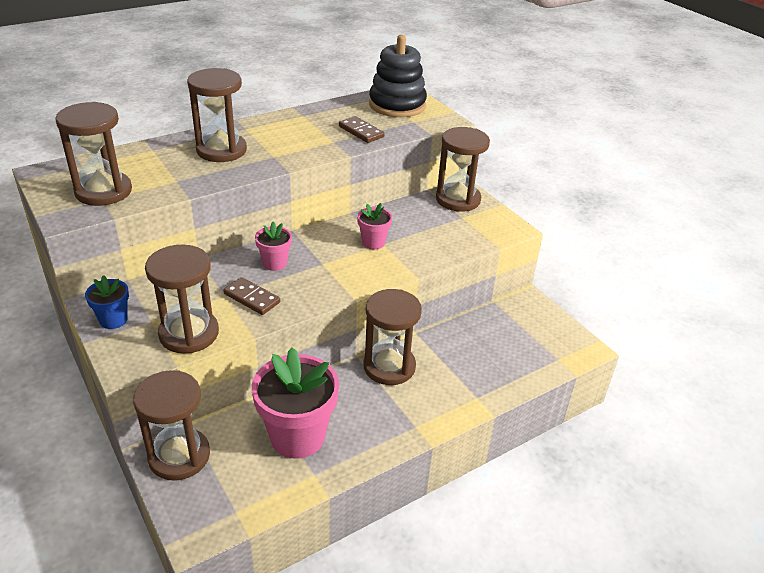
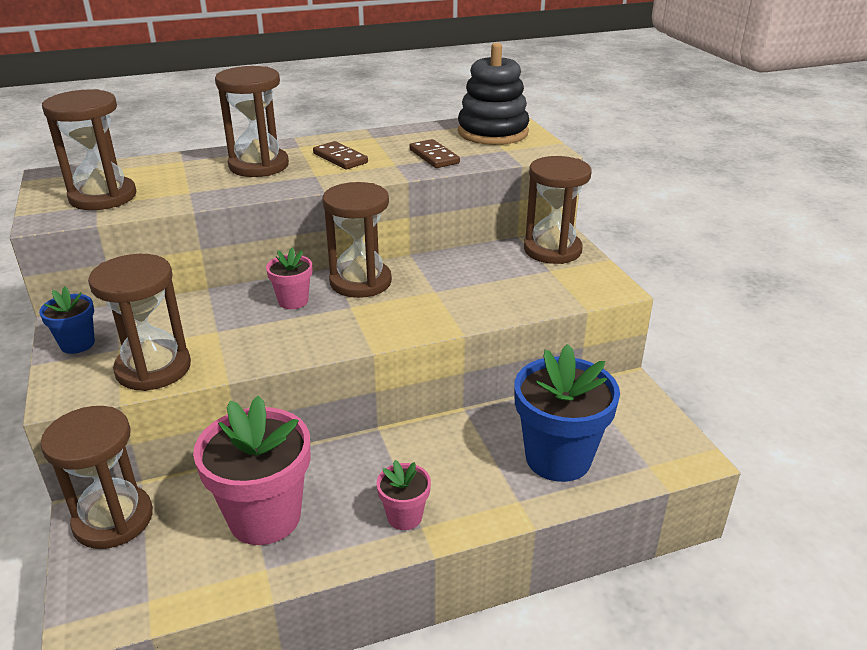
camera: 15 degrees right, 5 degrees down
(252, 298) = (247, 337): brown domino -> brown domino (340, 158)
(373, 242) = (424, 289): pink flower pot -> pink flower pot (404, 516)
(389, 366) = (415, 446): brown hourglass -> brown hourglass (360, 282)
(495, 362) = (558, 458): none -> blue flower pot

